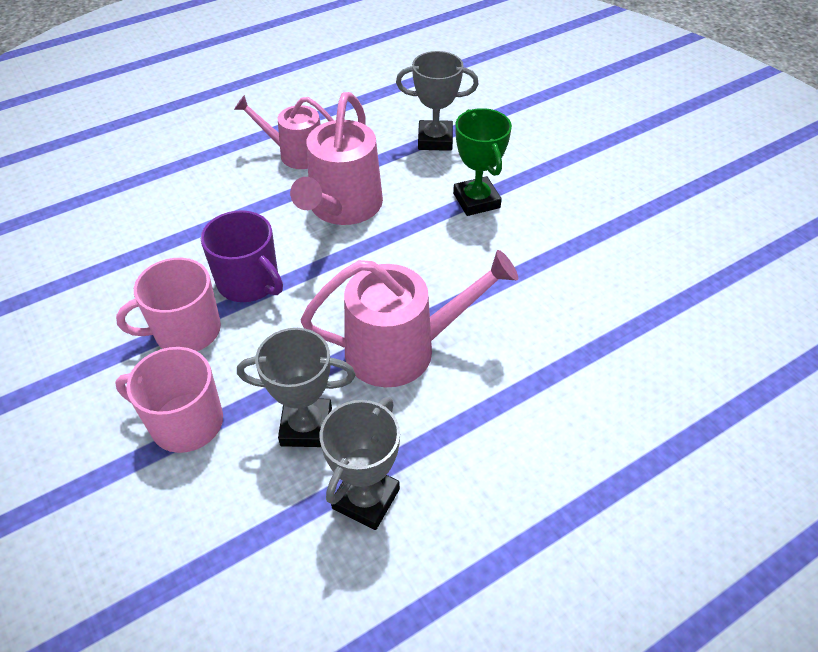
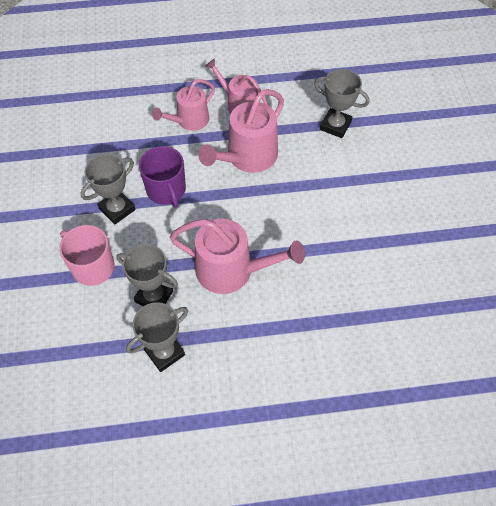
camera: 25 degrees right, 10 degrees up
(186, 331) = (117, 209): pink mug -> grey trophy
(237, 191) = (189, 121): none -> pink watering can
(476, 200) = (336, 184): green trophy -> none

